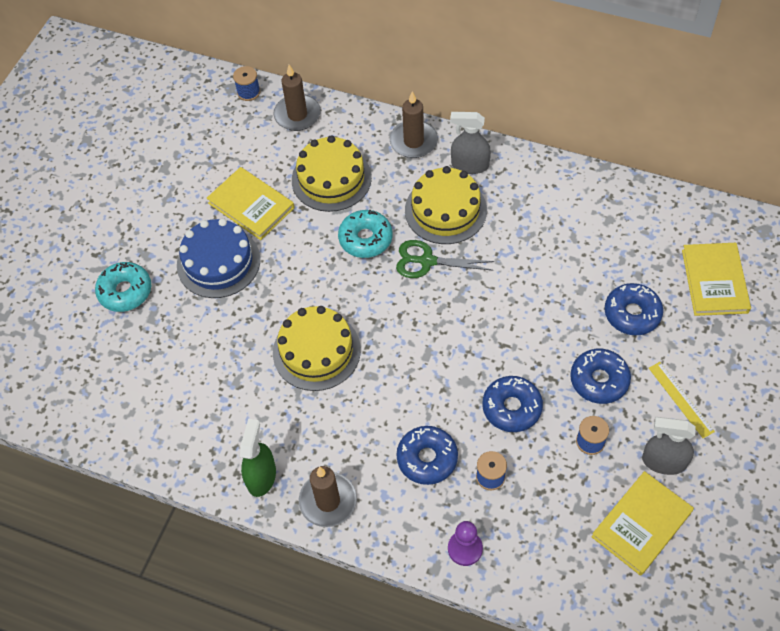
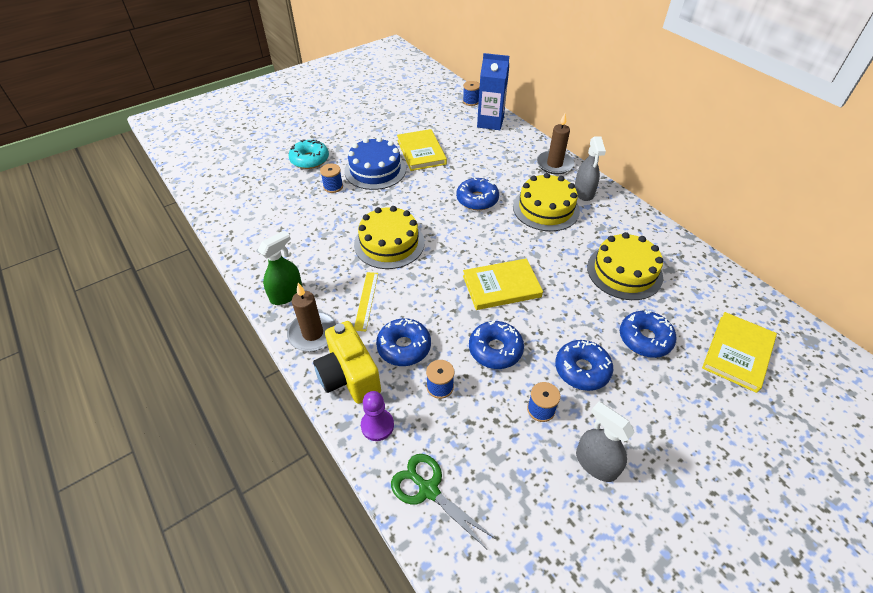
camera: 30 degrees right, 10 degrees down
(189, 314) = (333, 187): none -> blue spool
(297, 115) = (490, 122): brown candle -> blue carton
(331, 178) = (483, 160): yellow cake -> yellow cake (624, 272)
(365, 239) = (477, 199): turquoise donut -> blue donut
(401, 521) = (349, 376): none -> yellow camera
(427, 261) = (508, 230): green scissors -> green scissors (428, 490)
(469, 165) = (584, 192): grey spray bottle -> grey spray bottle turned 135 degrees counterclockwise
(641, 524) = (538, 502): yellow book -> yellow book (501, 286)
(680, 399) = (646, 423): yellow ruler -> yellow ruler (366, 300)

